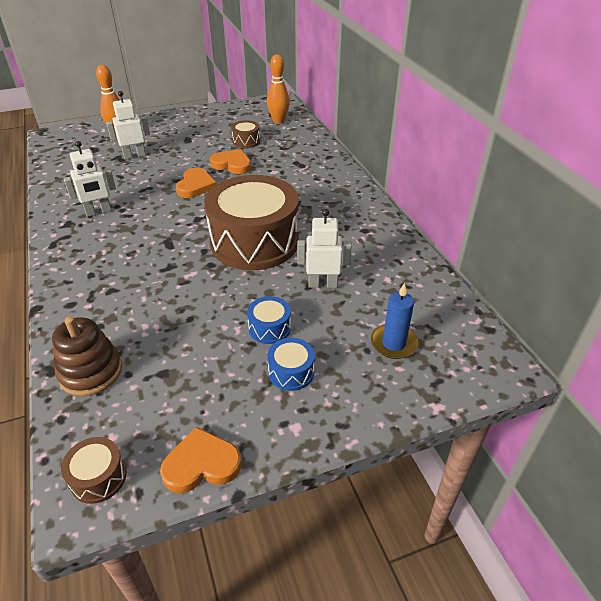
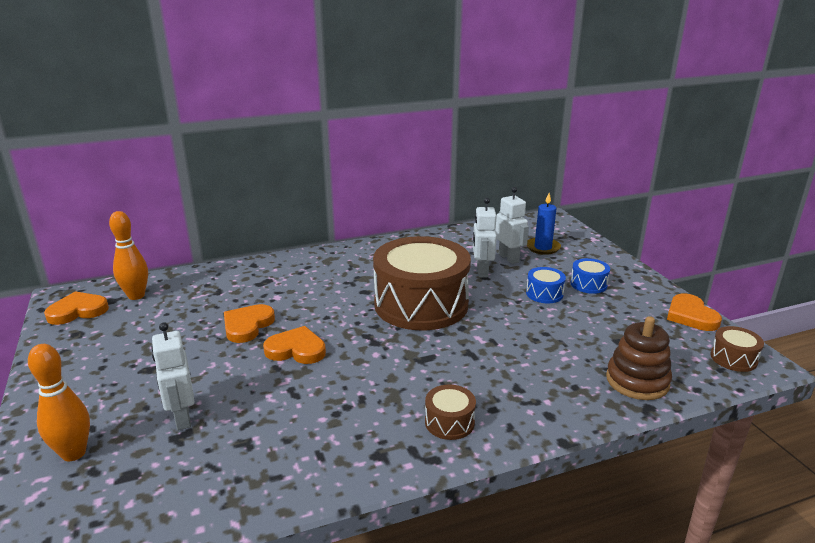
camera: 90 degrees left, 15 degrees down
(98, 212) = (350, 428): white robot -> white robot (509, 258)
(246, 141) = (185, 318): brown drum -> brown drum (449, 422)
(259, 107) = (78, 311): none -> orange heart

